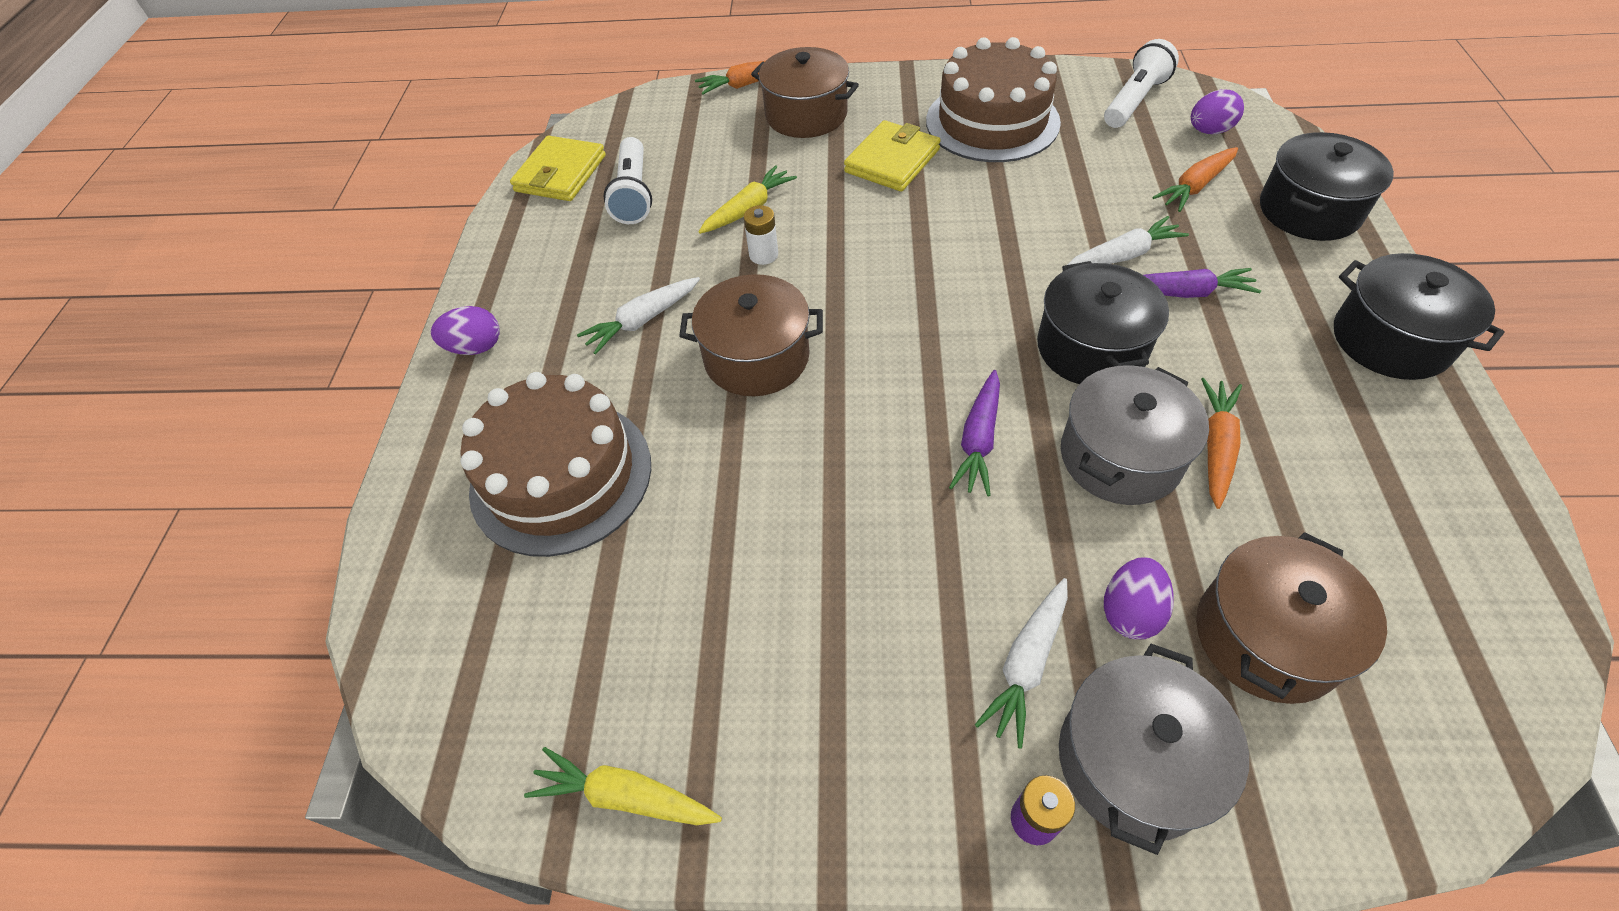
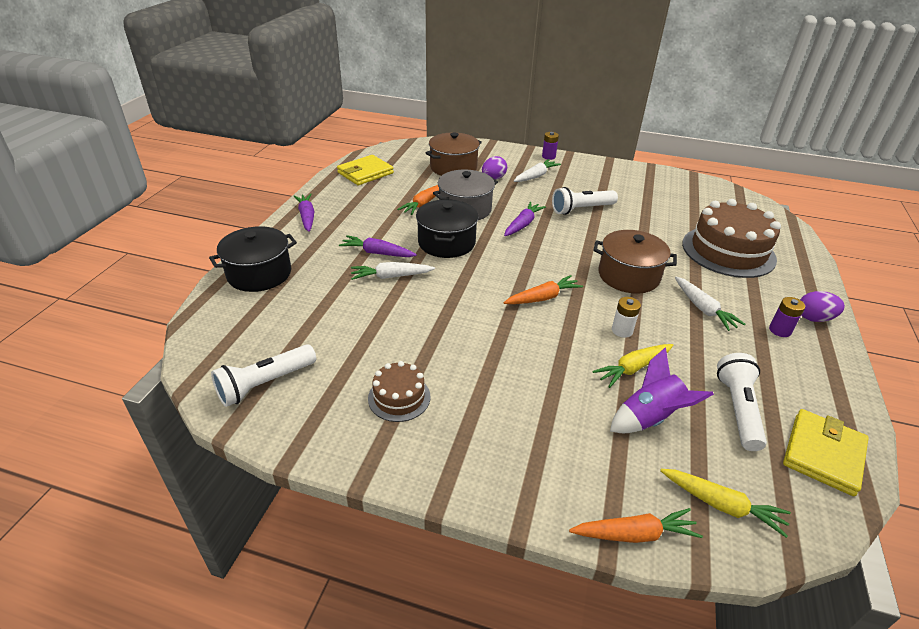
camera: 170 degrees left, 15 degrees down
(539, 311) = (780, 330): none -> purple battery
(625, 796) = (674, 178): yellow carrot -> yellow carrot (721, 505)
(642, 321) = (703, 309): white carrot -> white carrot turned 90 degrees clockwise
(730, 164) = (650, 418): none -> purple rocket
(806, 115) = (570, 459): brown pot -> none
(870, 535) = (581, 209): none -> white flashlight
(892, 161) = (504, 381): yellow wallet -> yellow wallet (365, 173)
(992, 122) = (399, 397): brown cake -> brown cake, size x0.50
(1133, 761) = (514, 158): grey pot -> none
(1195, 186) = (305, 303): orange carrot -> orange carrot (543, 298)
(1209, 131) = (245, 340): purple egg -> none
(1390, 340) = (307, 217): black pot -> purple carrot

